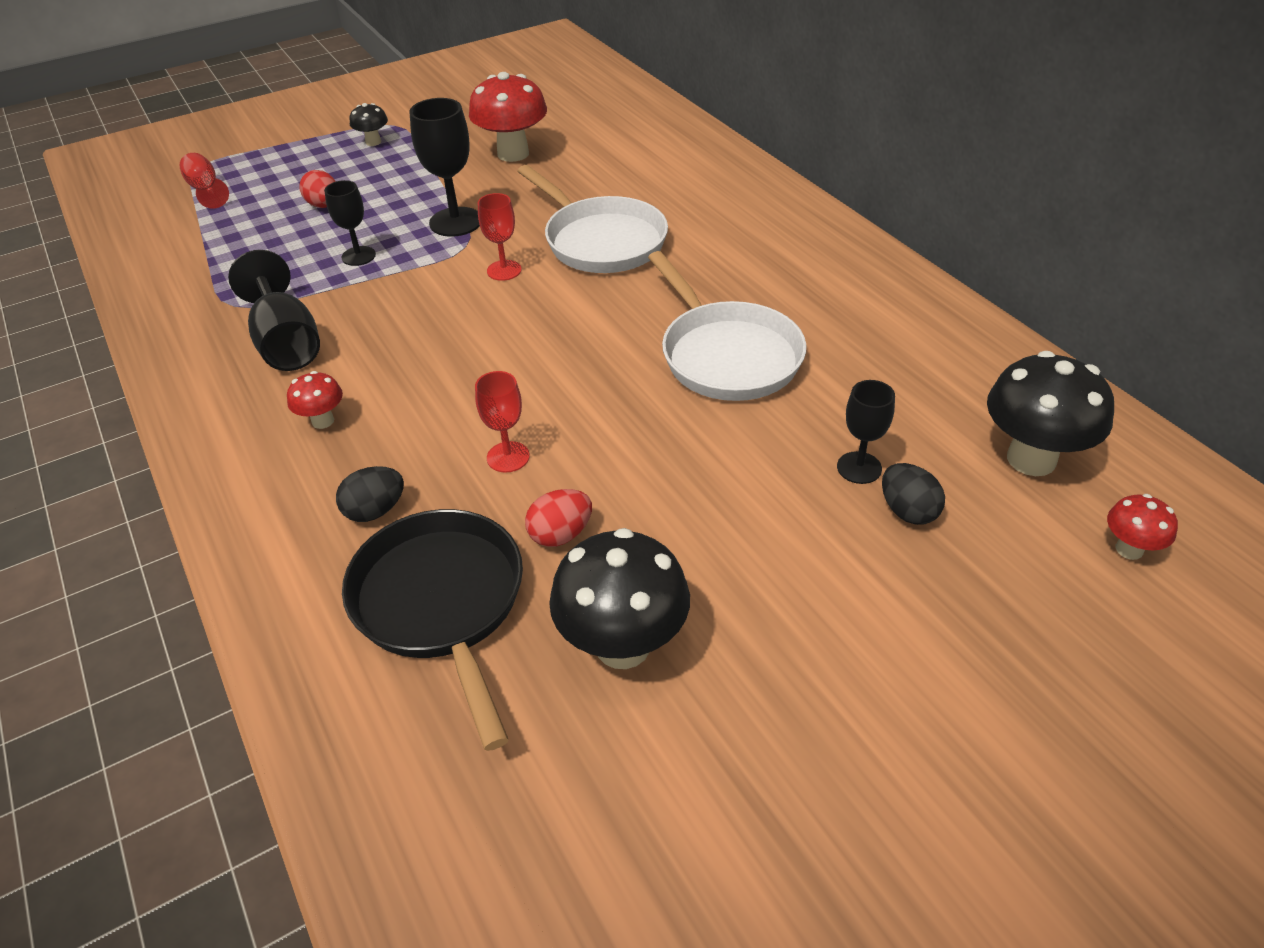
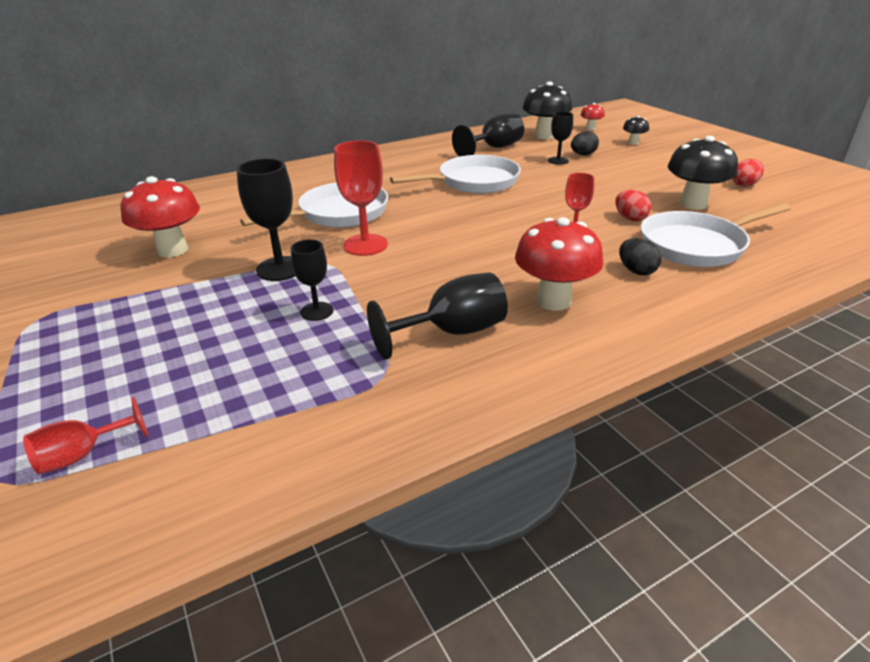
camera: 90 degrees left, 10 degrees down
(323, 421) = (553, 301): red mushroom -> red mushroom, size x1.99
(324, 205) = (201, 344): red egg -> red egg (744, 185)
(373, 142) = (69, 329): black mushroom -> black mushroom (633, 143)
(442, 604) = (696, 245): black pan -> white pan
(504, 270) = (365, 245): red goblet -> red goblet, size x1.63
(918, 381) = (494, 148): none -> black goblet

